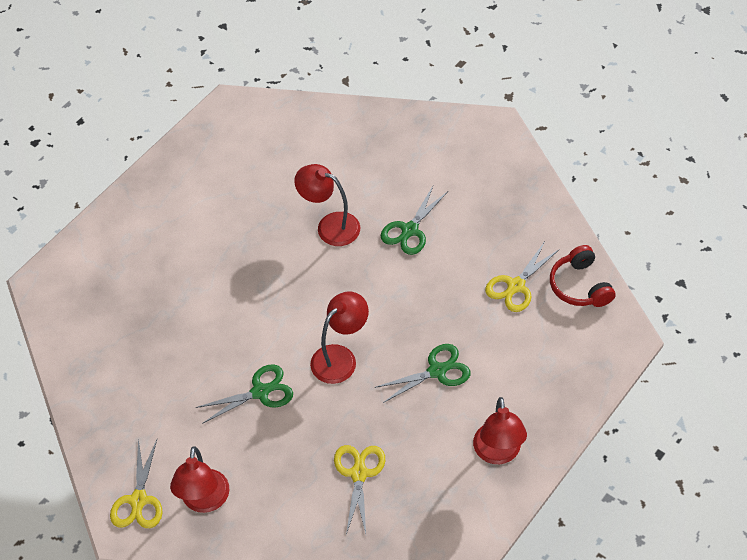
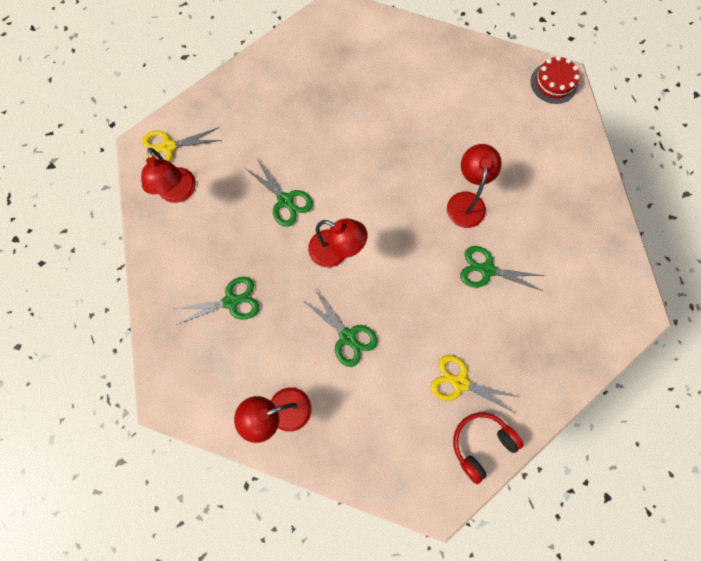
camera: 70 degrees right, 20 degrees up
(204, 501) = (178, 193): red lamp -> red lamp turned 90 degrees counterclockwise
(230, 113) = (554, 83): none -> red cake
(359, 474) = (231, 301): yellow scissors -> green scissors

